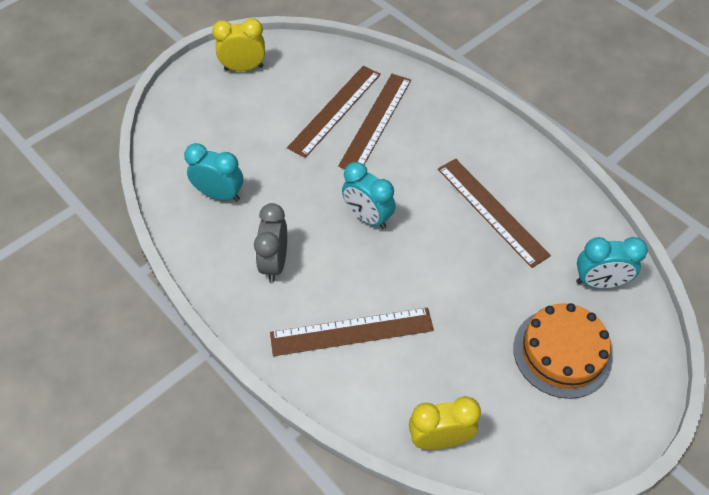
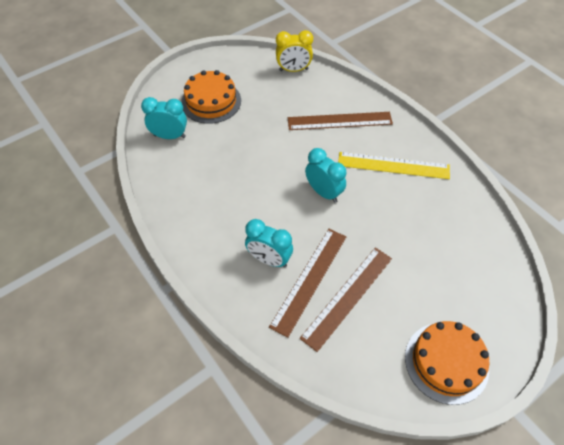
camera: 175 degrees left, 0 degrees up
(220, 194) = (444, 220): turquoise clock -> turquoise clock (269, 259)
(243, 68) = (446, 362): yellow clock -> orange cake
(274, 263) = (393, 165): grey clock -> yellow ruler
(491, 211) = (227, 189): brown ruler -> none

